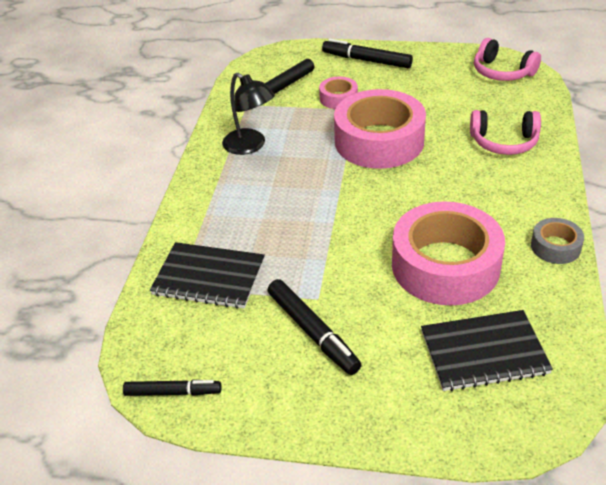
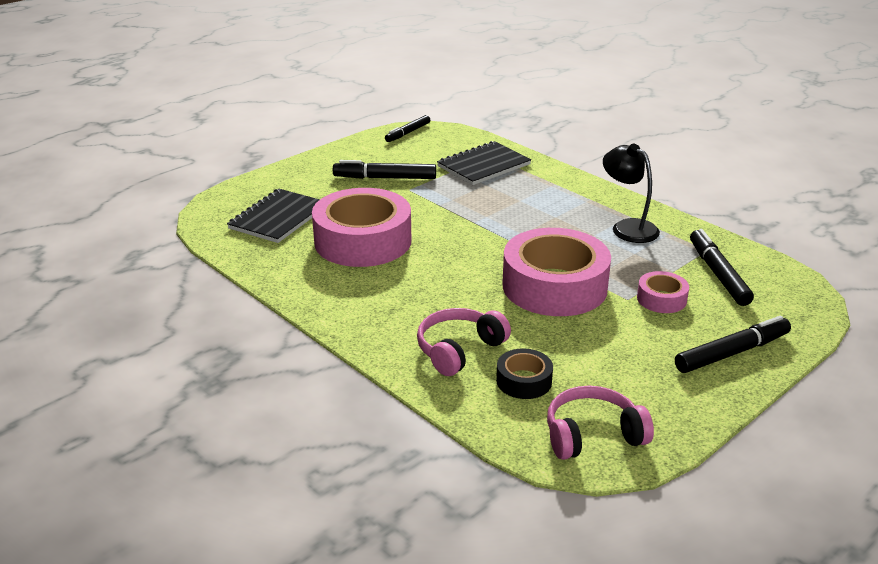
camera: 125 degrees right, 10 degrees down
(250, 146) = (628, 227): black lamp -> black lamp turned 60 degrees clockwise
(494, 108) = (524, 381): none -> black tape
(555, 247) = (304, 292): grey tape -> none

